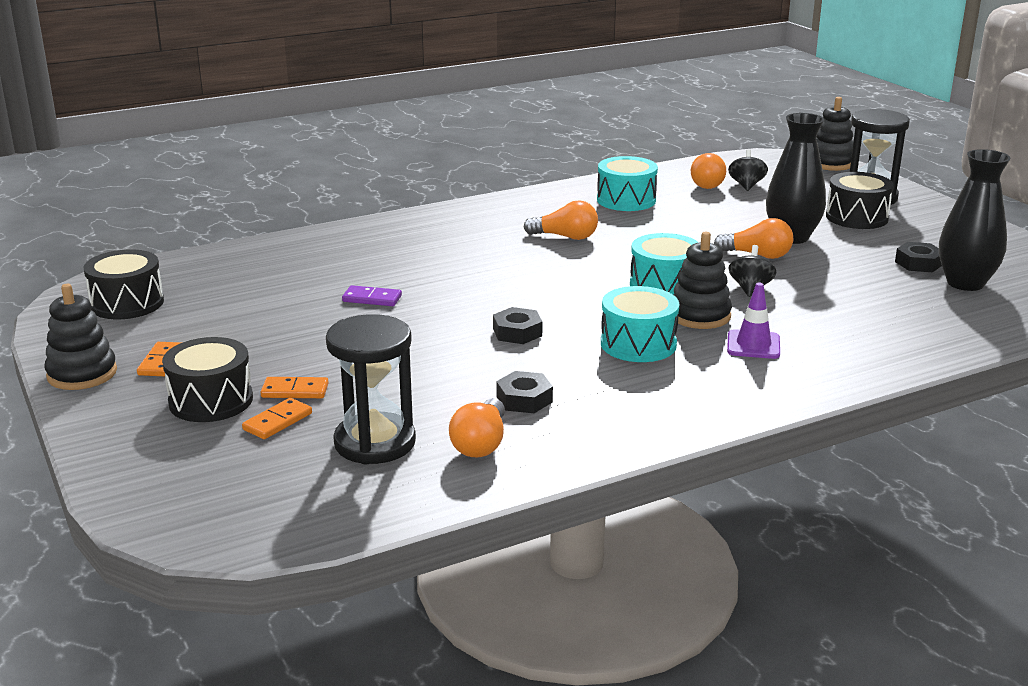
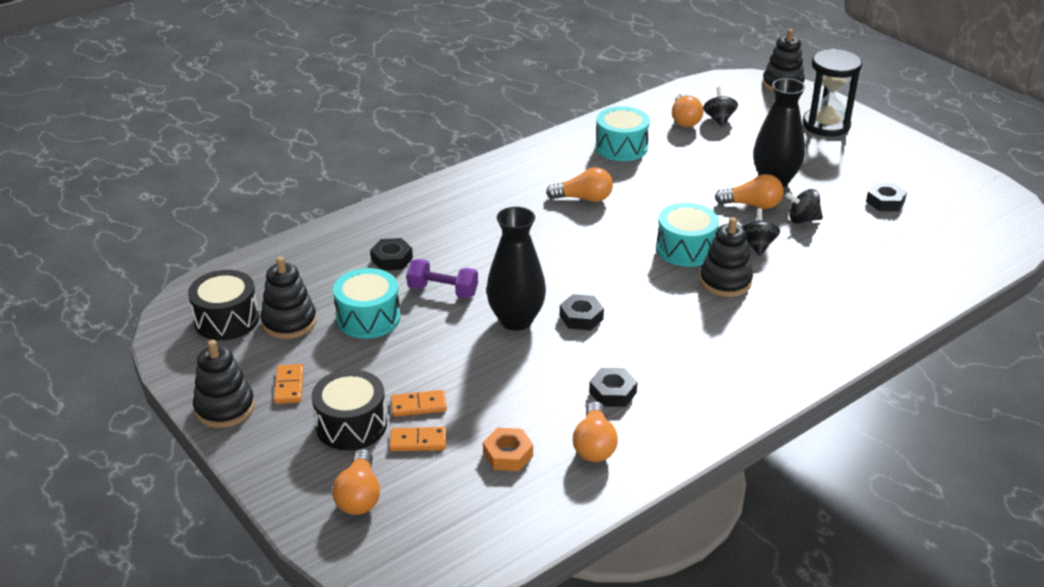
camera: 10 degrees left, 10 degrees up
(185, 463) = (359, 496): none -> orange light bulb
(192, 310) = (289, 322): none -> black stacking toy
(278, 421) = (418, 441): orange domino -> orange domino turned 60 degrees clockwise
(330, 269) = (392, 259): none -> black nut
(372, 299) = (443, 291): purple domino -> purple dumbbell
(375, 443) = (508, 454): black hourglass -> orange nut
(638, 344) = (685, 320): turquoise drum -> turquoise drum (368, 318)
(753, 345) = (778, 310): purple traffic cone -> none
(812, 271) = (802, 220): none -> black spinning top
(856, 217) = (821, 151): black drum -> none
(965, 283) = (927, 221): black vase -> black vase (516, 320)

